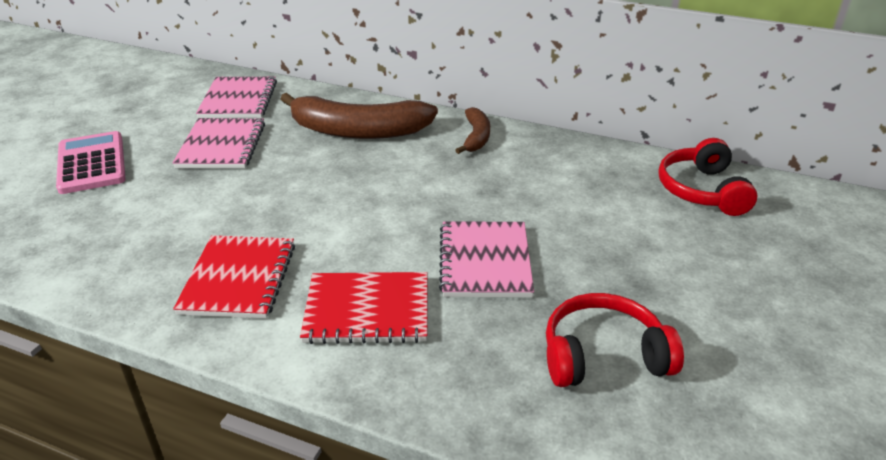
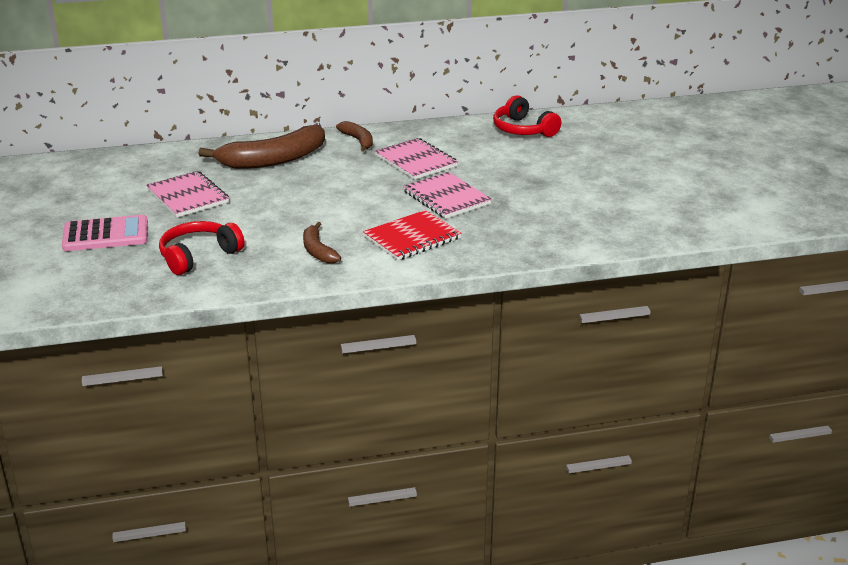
camera: 35 degrees left, 5 degrees down
(91, 163) = (105, 235): pink calculator -> pink calculator turned 135 degrees clockwise
(239, 100) = (150, 167): pink notebook -> pink notebook (416, 161)
(239, 279) = (318, 251): red notebook -> brown banana
(603, 355) = (550, 213): red headphones -> red headphones (198, 256)

